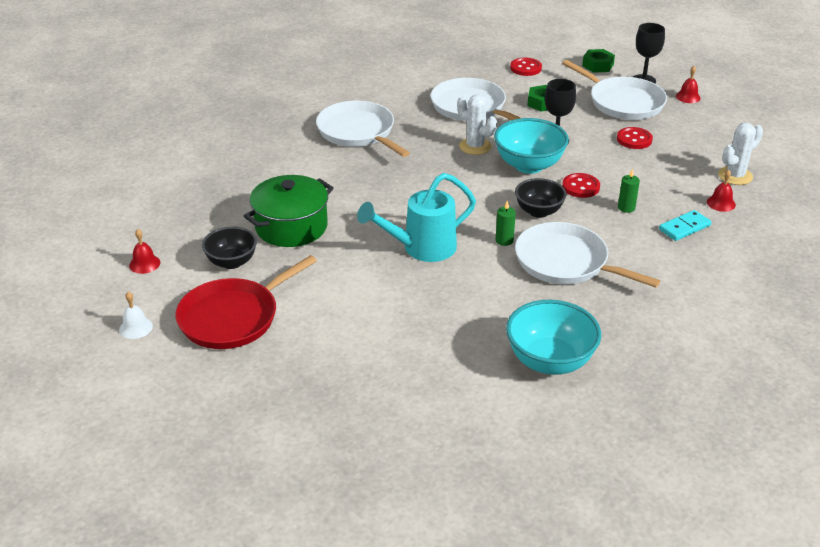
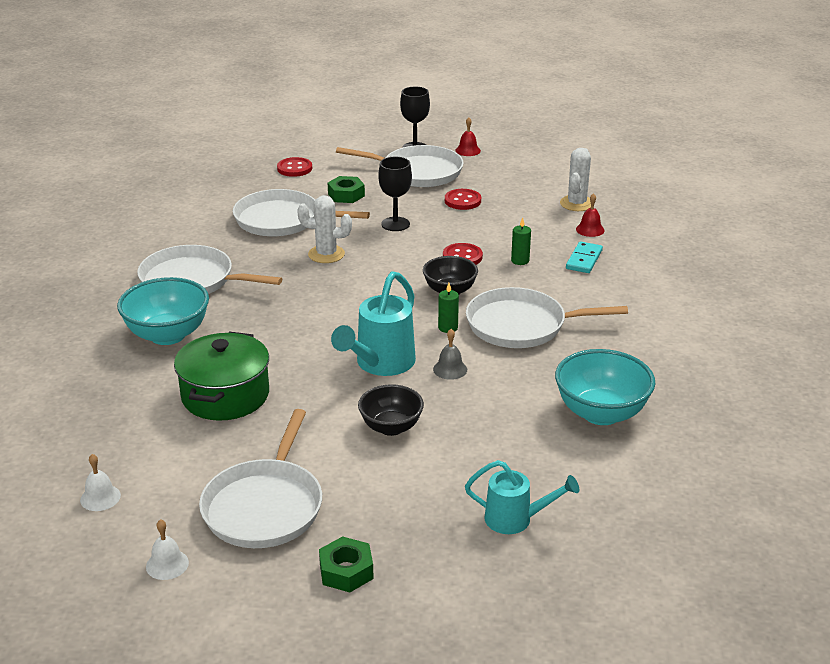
camera: 35 degrees left, 5 degrees down
(144, 264) = (100, 497): red bell -> white bell
(232, 262) = (200, 455): black bowl -> black bowl (391, 427)
(233, 317) = (265, 506): red pan -> white pan
(389, 411) = (515, 519): none -> turquoise watering can
(469, 274) = (450, 369): none -> grey bell
(529, 165) = (395, 254): turquoise bowl -> turquoise bowl (167, 335)
(597, 65) = (359, 146): green nut -> green nut (346, 571)

